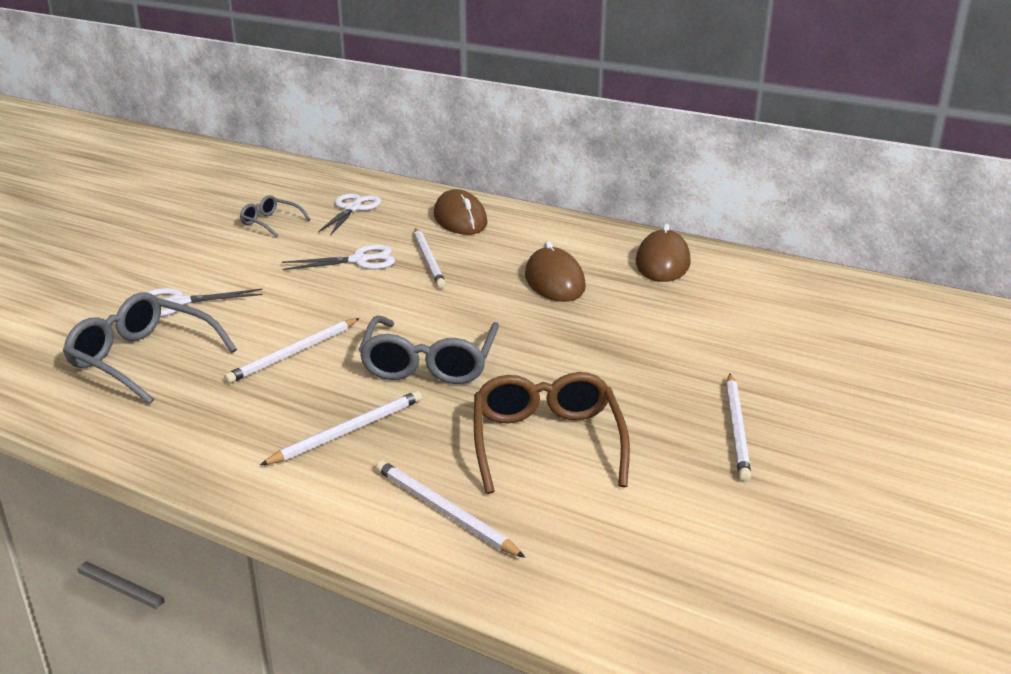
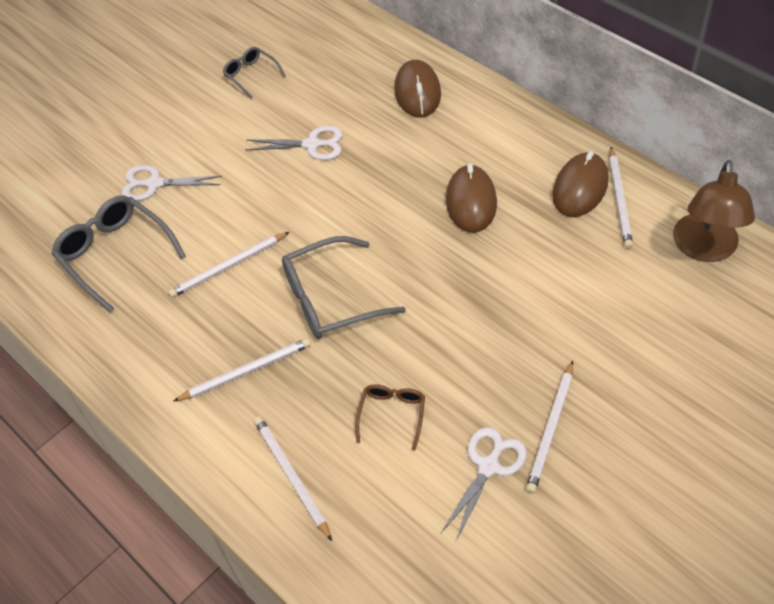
camera: 20 degrees right, 25 degrees up
(352, 209) = (326, 62): white scissors -> white scissors (489, 466)
(428, 260) = (371, 152): white pencil -> white pencil (619, 200)
(429, 363) = (331, 299): grey glasses -> grey glasses turned 45 degrees clockwise
(546, 442) = (392, 415): brown glasses -> brown glasses, size x0.55
(811, 288) = (704, 249): none -> brown lamp

